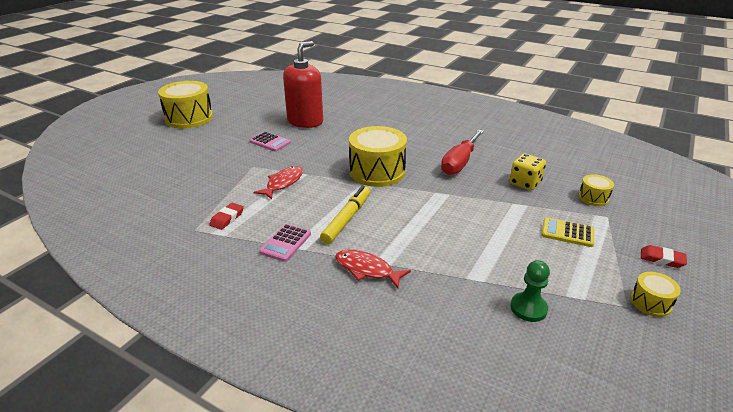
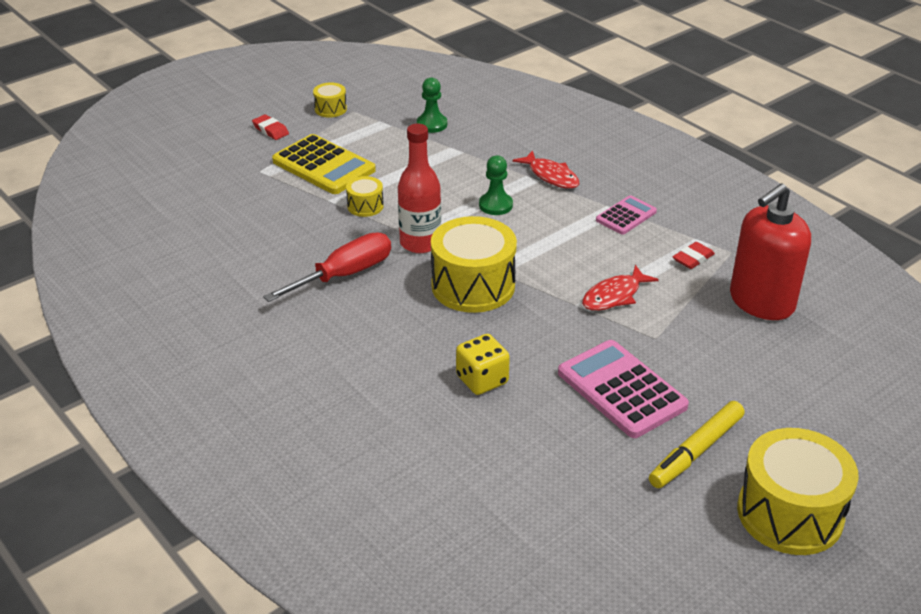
camera: 160 degrees left, 5 degrees up
(270, 142) = (621, 389): pink calculator -> pink calculator, size x1.75
(305, 121) = (541, 436): red soap dispenser -> red soap dispenser (761, 302)
(347, 219) = (548, 228): yellow marker -> yellow marker (696, 451)
(398, 229) = (495, 205): none -> green pawn
(431, 189) = (420, 243): none -> red bottle
(525, 183) = (295, 226): yellow dice -> yellow dice (482, 380)
(567, 233) = (323, 166): yellow calculator -> yellow calculator, size x1.75
(593, 198) = (242, 192): yellow drum -> yellow drum (365, 206)

